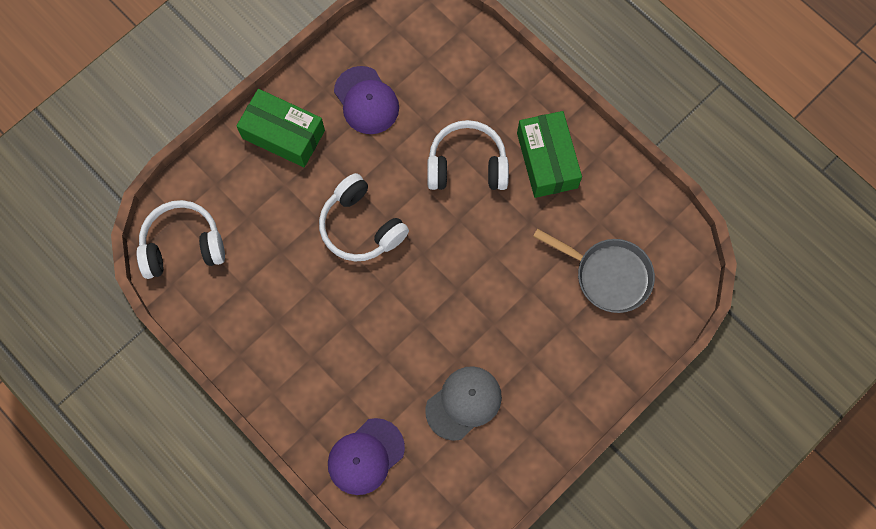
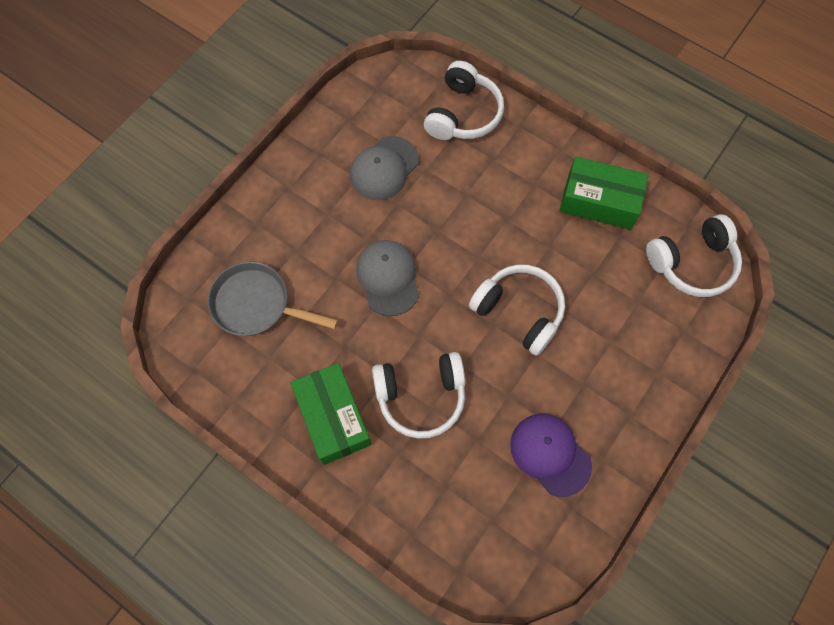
camera: 170 degrees right, 5 degrees down
(283, 134) = (630, 397): green box -> green box (599, 201)
(366, 456) = (463, 114): purple cap -> white headphones
(478, 280) = (388, 278): none -> grey cap

